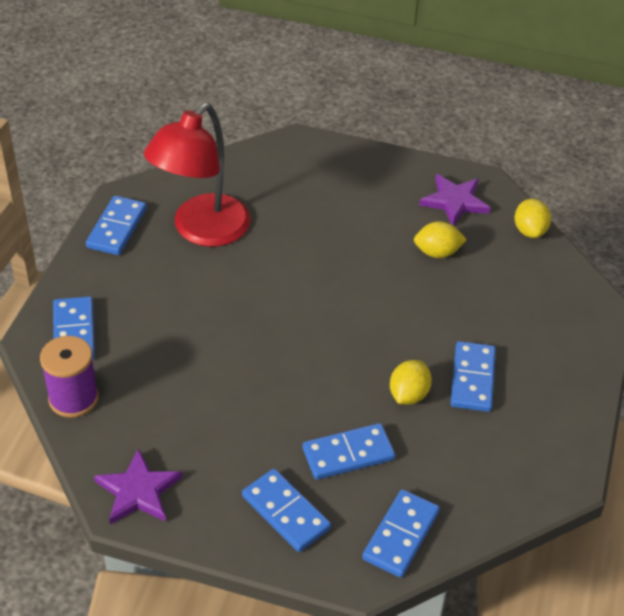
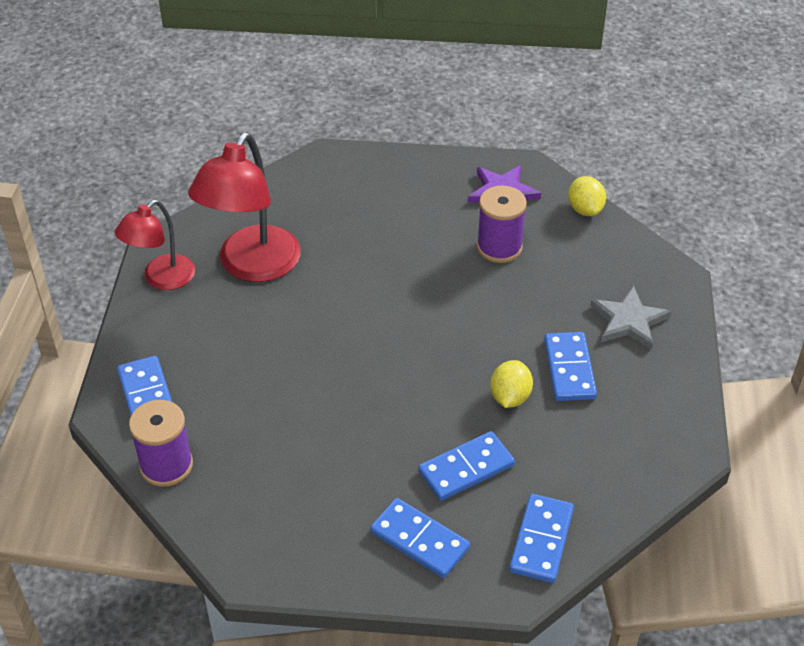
camera: 10 degrees left, 0 degrees up
(116, 228) = (161, 279): blue domino -> red lamp
(138, 491) = (261, 548): purple star -> none
(437, 252) = (499, 247): yellow lemon -> purple spool
(543, 343) = (629, 321): none -> grey star

